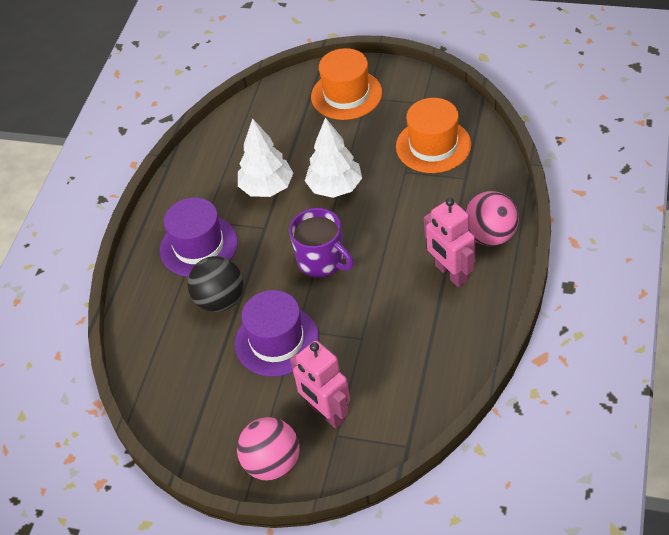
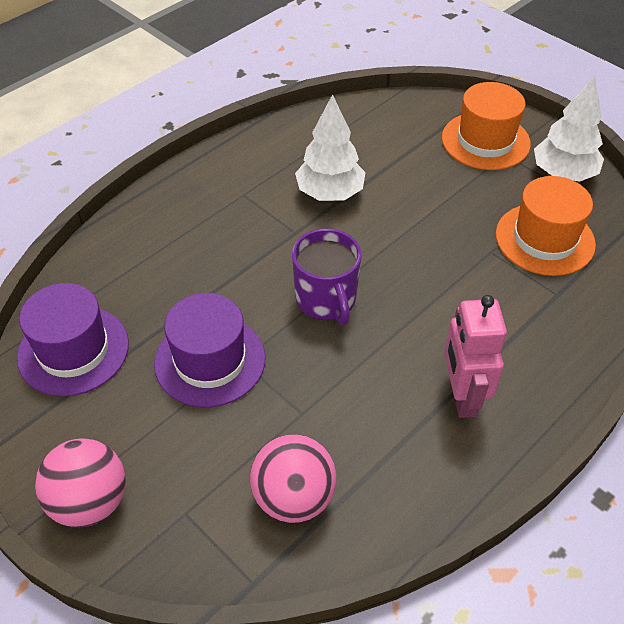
camera: 25 degrees right, 0 degrees up
(198, 246) = (215, 216): purple hat -> purple hat (73, 350)
(220, 300) = (190, 283): black ball -> none
(326, 413) = (195, 478): pink robot -> none
(335, 188) = (401, 229): white tree -> white tree (563, 174)
(490, 236) = (542, 377): pink ball -> pink ball (294, 497)

